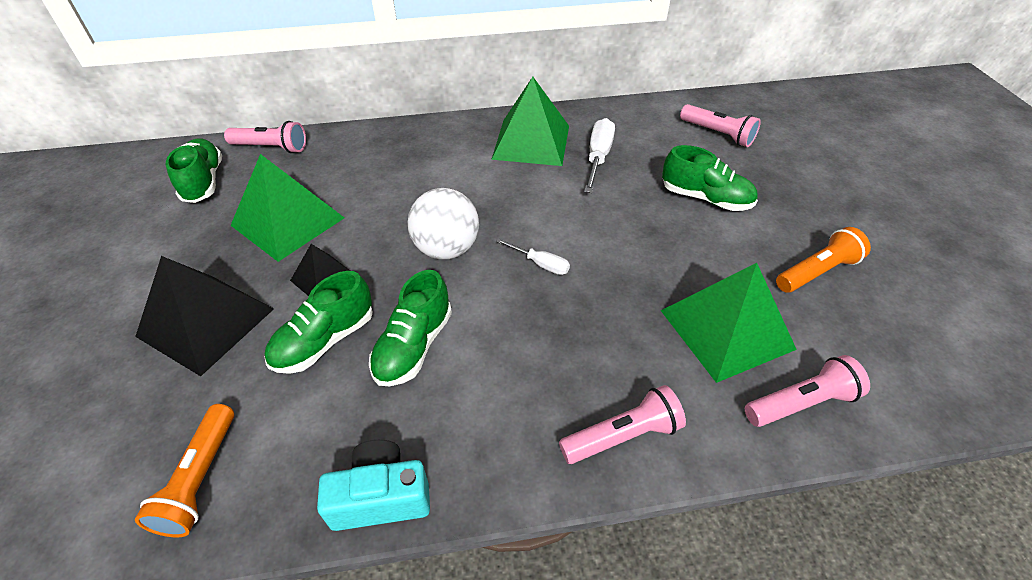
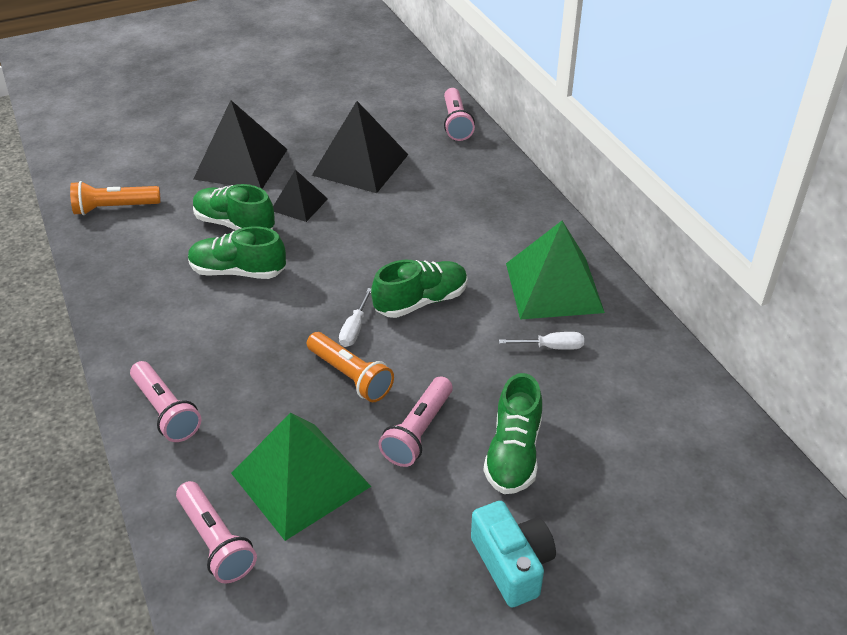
camera: 75 degrees right, 5 degrees down
(204, 182) = (393, 106): green shoe -> green shoe (421, 301)
(288, 221) = (360, 164): green pyramid -> black pyramid
(381, 497) = (105, 289): turquoise camera -> turquoise camera (512, 564)
(446, 249) = (356, 263): white ball -> none
(598, 157) = (551, 347): white screwdriver -> white screwdriver, size x0.60
(717, 134) = (667, 461): pink flashlight -> pink flashlight (418, 431)
(816, 272) = (412, 567): orange flashlight -> orange flashlight (350, 376)

